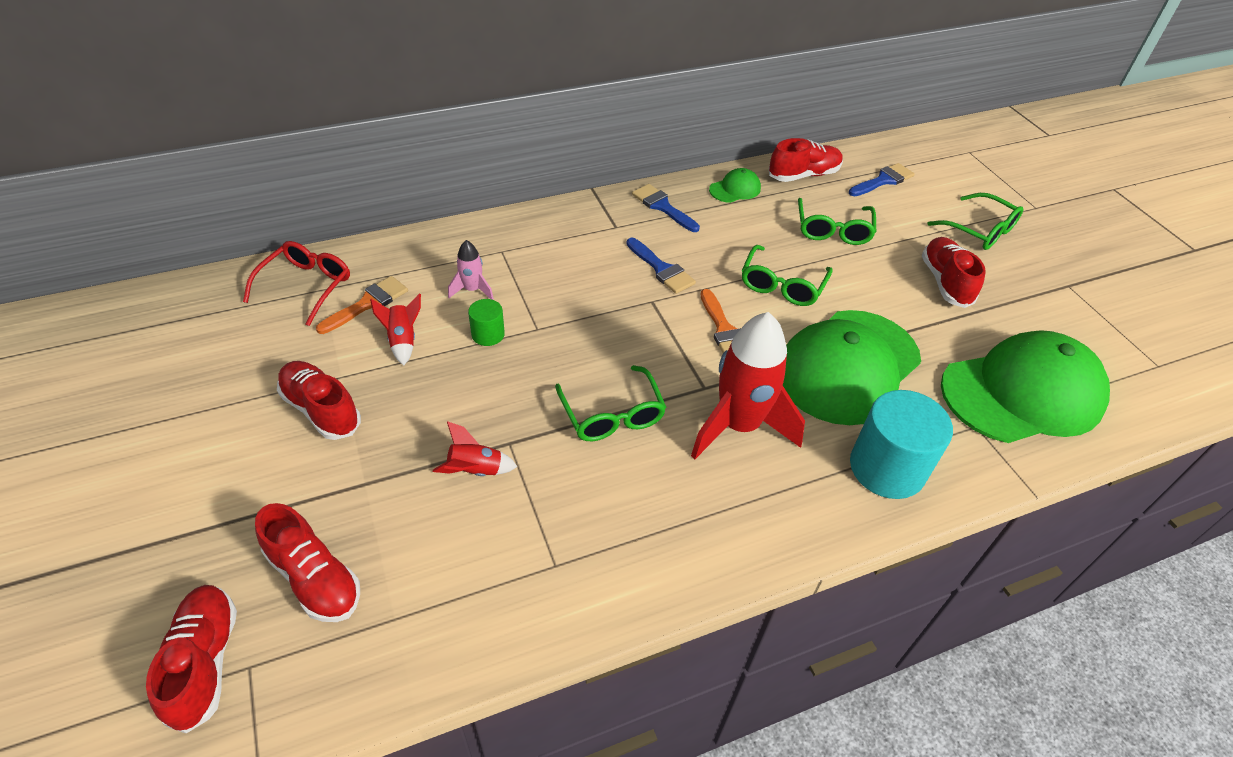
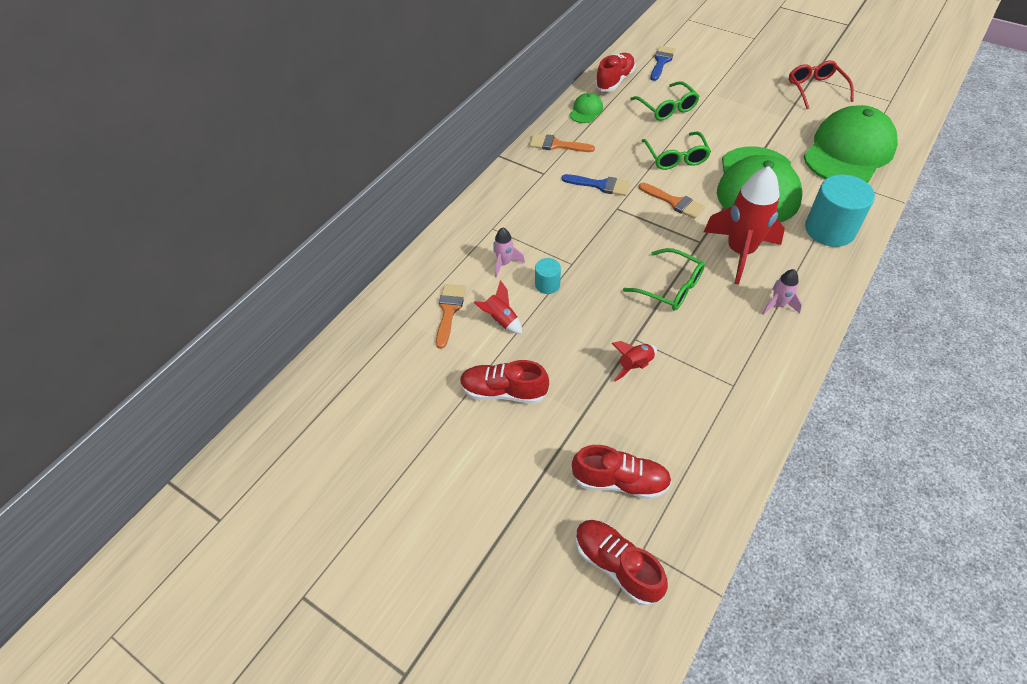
camera: 30 degrees left, 5 degrees up
(306, 286) = (393, 325): red glasses -> red glasses (815, 89)
(488, 334) = (547, 284): green cylinder -> turquoise cylinder
(662, 207) = (556, 145): blue brush -> orange brush
(716, 512) = (778, 305): none -> pink rocket
(945, 282) = (754, 108): red shoe -> none
(980, 230) = (741, 67): green glasses -> none

